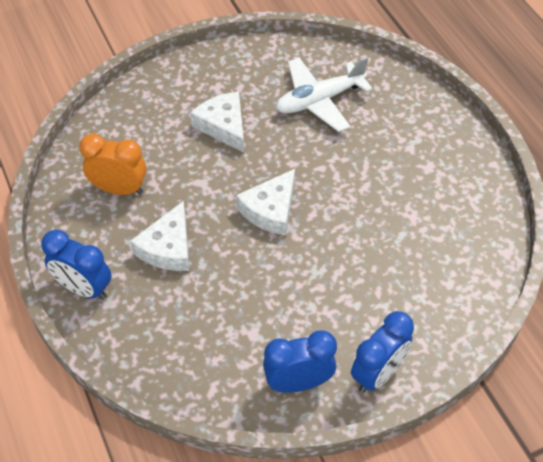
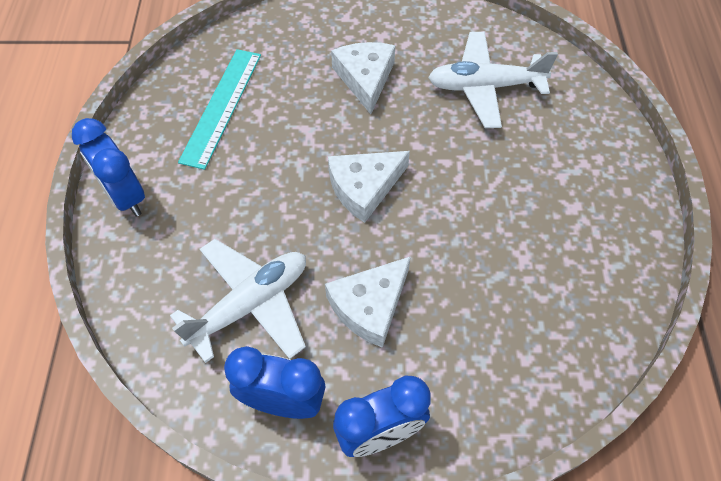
camera: 25 degrees right, 5 degrees up
(119, 189) = (221, 106): orange clock -> turquoise ruler
(168, 247) = (233, 187): white cheese -> white cheese (370, 306)
(234, 327) = (250, 304): none -> white plane

